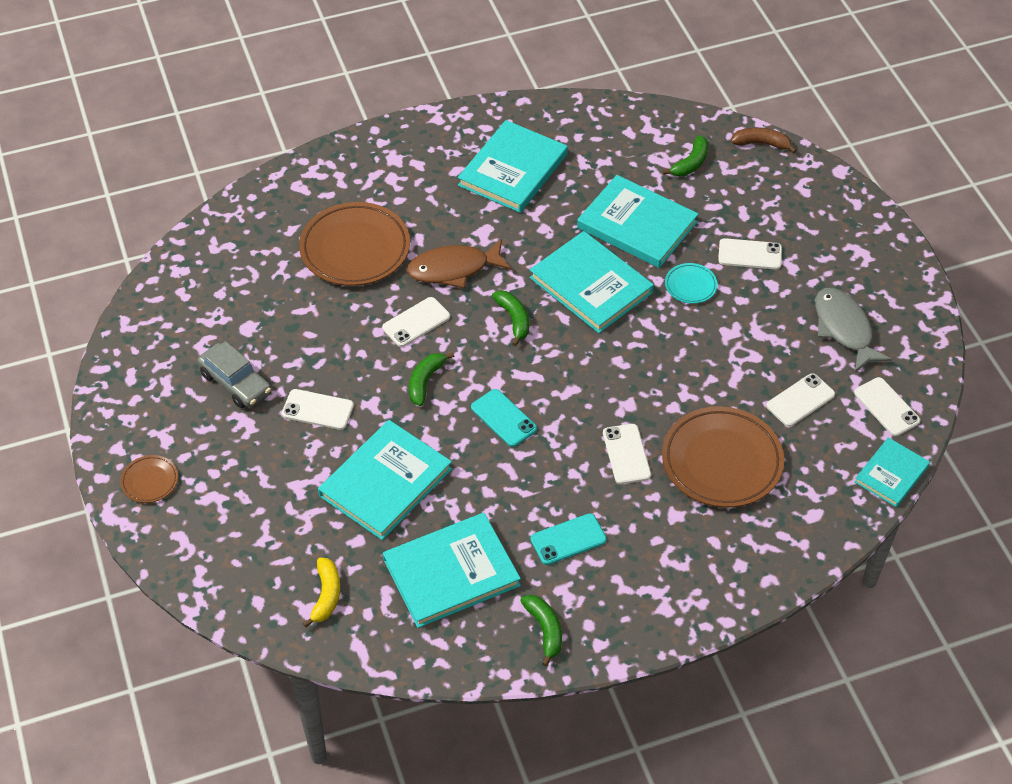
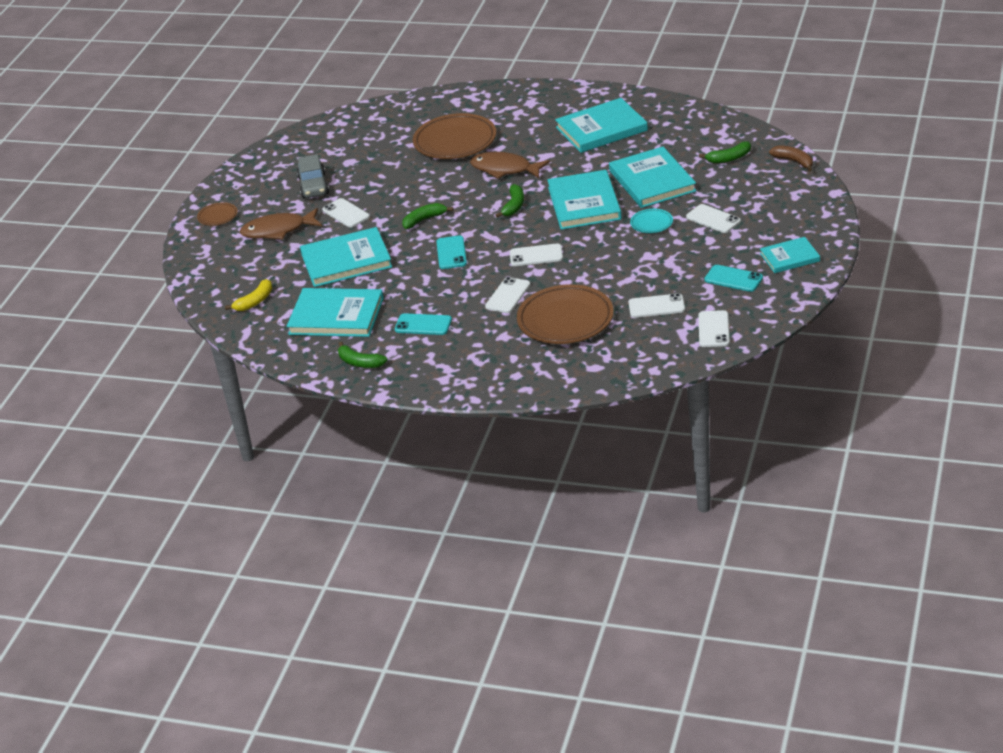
camera: 40 degrees right, 15 degrees down
(253, 471) = (278, 230): none -> brown fish
(416, 322) = (451, 189): white phone -> white phone (536, 255)
(545, 630) = (360, 362): green banana -> green banana turned 105 degrees clockwise
(844, 329) = (733, 279): grey fish -> turquoise phone
(891, 474) = (674, 365): turquoise book -> turquoise book (789, 257)

